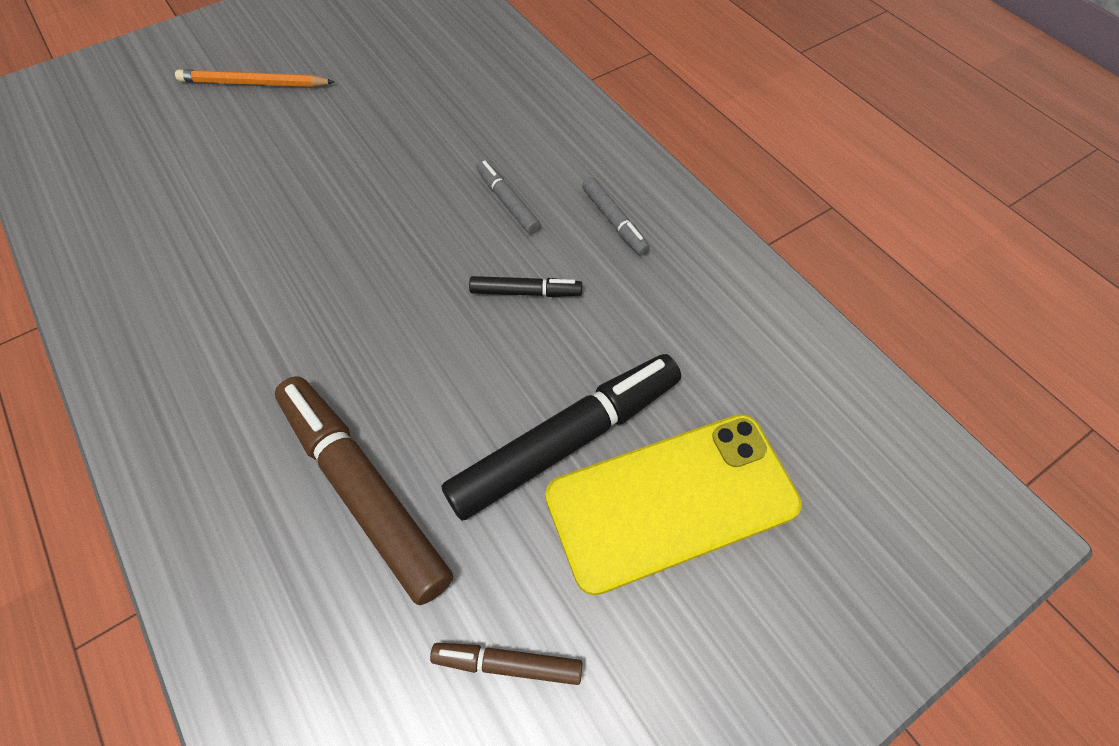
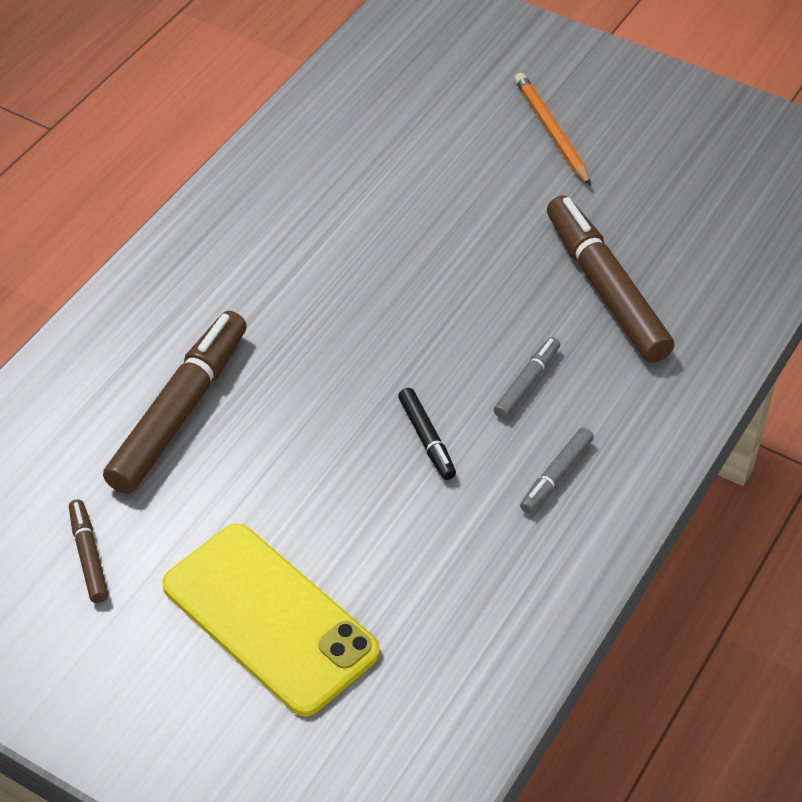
camera: 65 degrees right, 10 degrees down
(444, 118) = (606, 289): none -> brown marker
(566, 441) = (288, 526): black marker -> none

